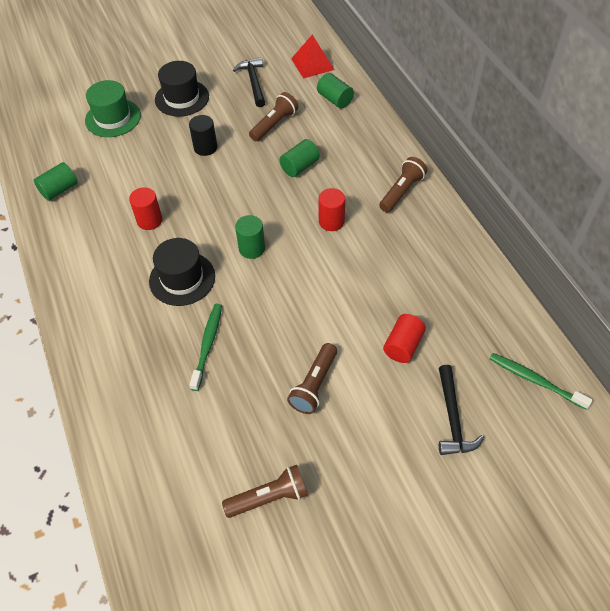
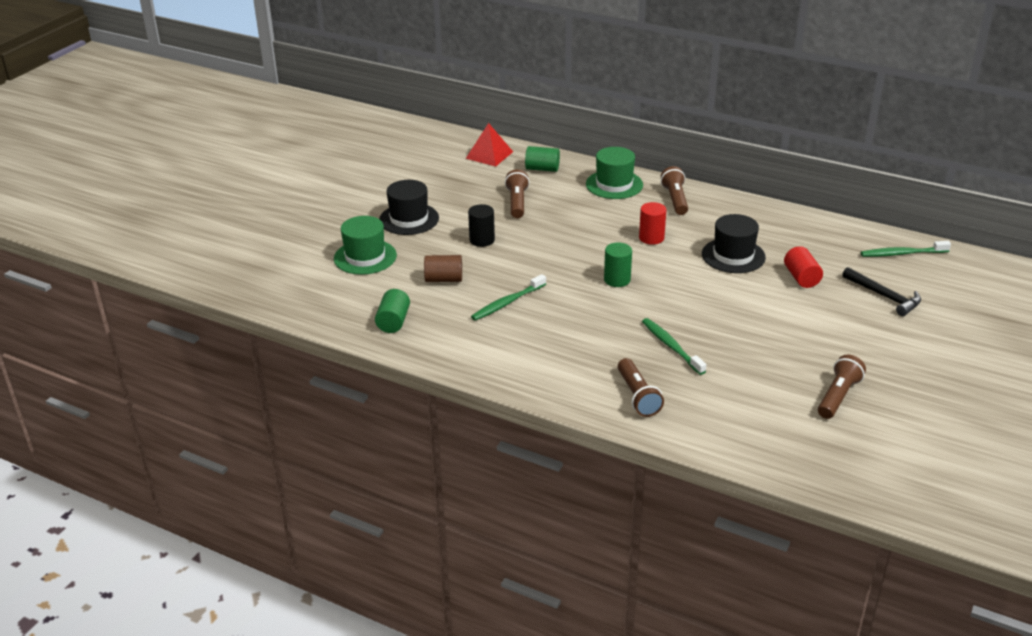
camera: 40 degrees left, 20 degrees down
(136, 170) = (444, 279): none -> brown cylinder
(149, 220) = (508, 302): red cylinder -> green toothbrush
(182, 278) = (591, 322): black hat -> black hat (733, 256)
(253, 82) = (457, 184): black hammer -> none
(299, 166) = (578, 218): green cylinder -> none
(314, 385) = (777, 327): brown flashlight -> brown flashlight (637, 396)
(371, 147) = (614, 184): none -> green hat

